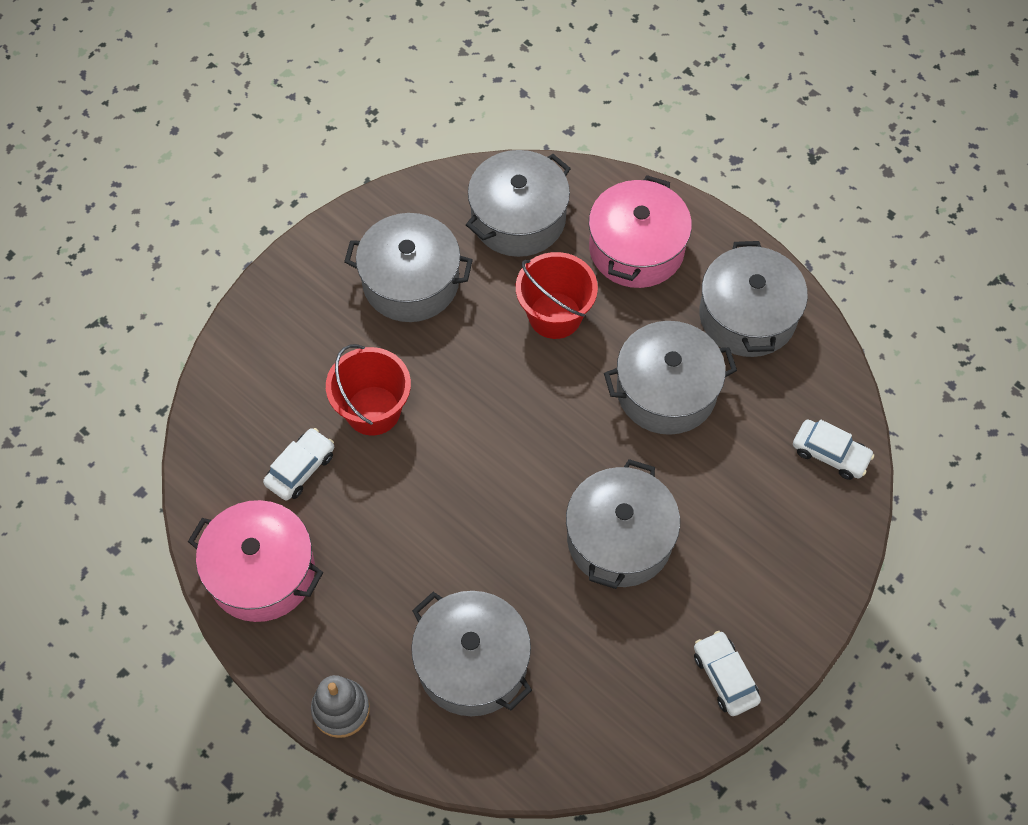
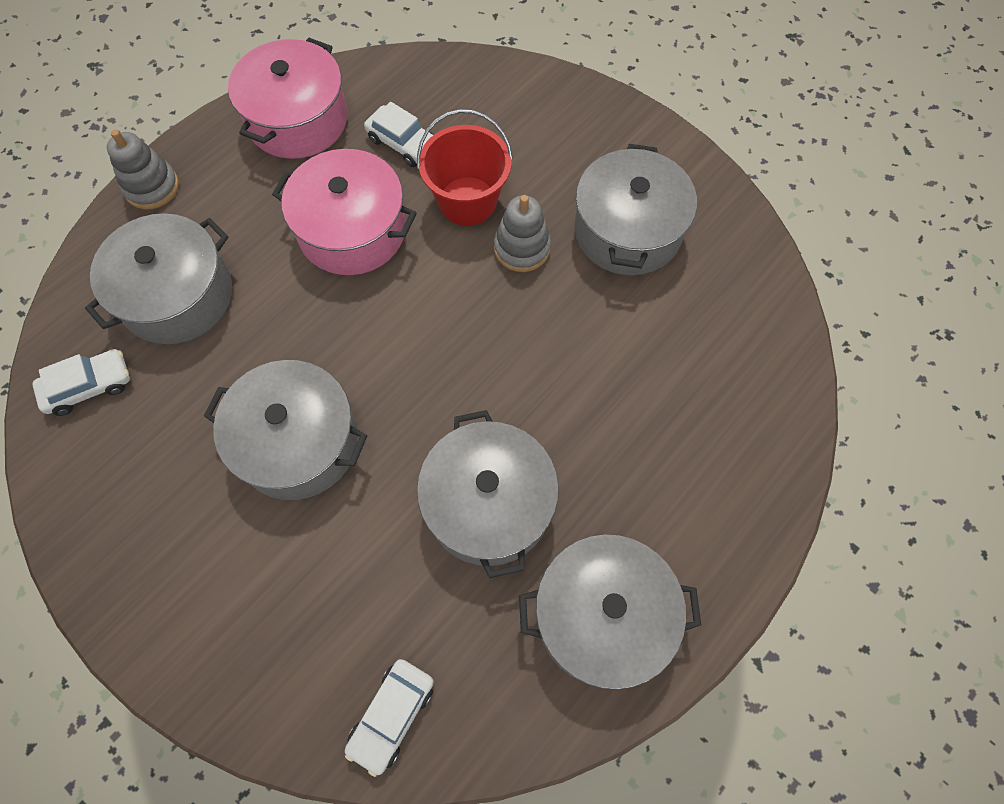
camera: 90 degrees right, 5 degrees up
(427, 365) = (522, 248): none -> grey stacking toy
(518, 218) = (726, 338): grey pot -> none
(555, 315) = (591, 378): red bucket -> none
(636, 249) = (695, 475): pink pot -> pink pot (352, 230)
(725, 677) = (114, 553): white car -> white car (89, 386)

